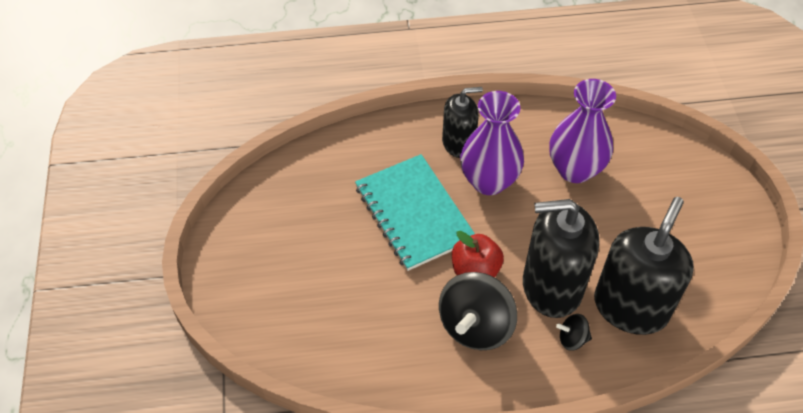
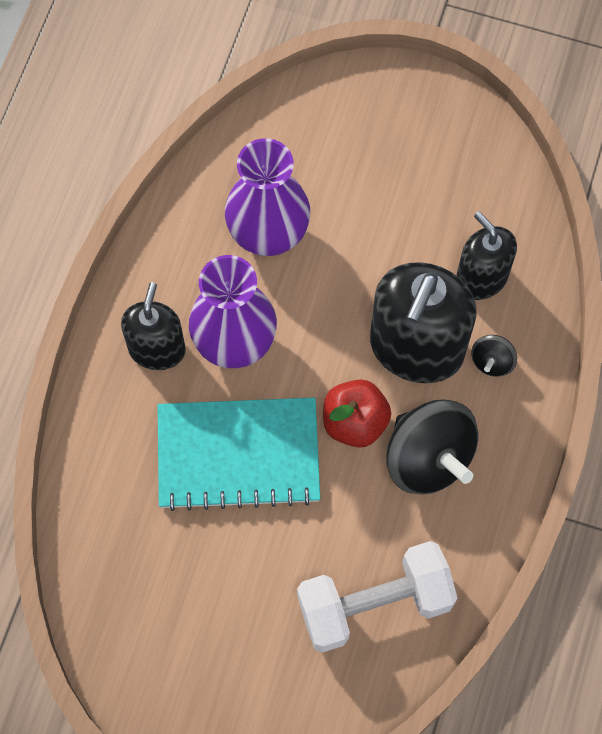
camera: 65 degrees left, 15 degrees up
(353, 334) = (374, 604): none -> white dumbbell
(630, 307) = (481, 278): black soap dispenser -> black soap dispenser, size x0.60

